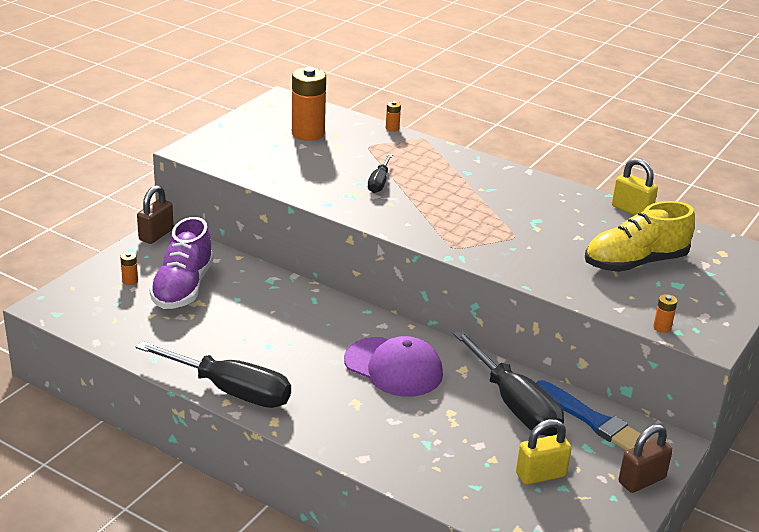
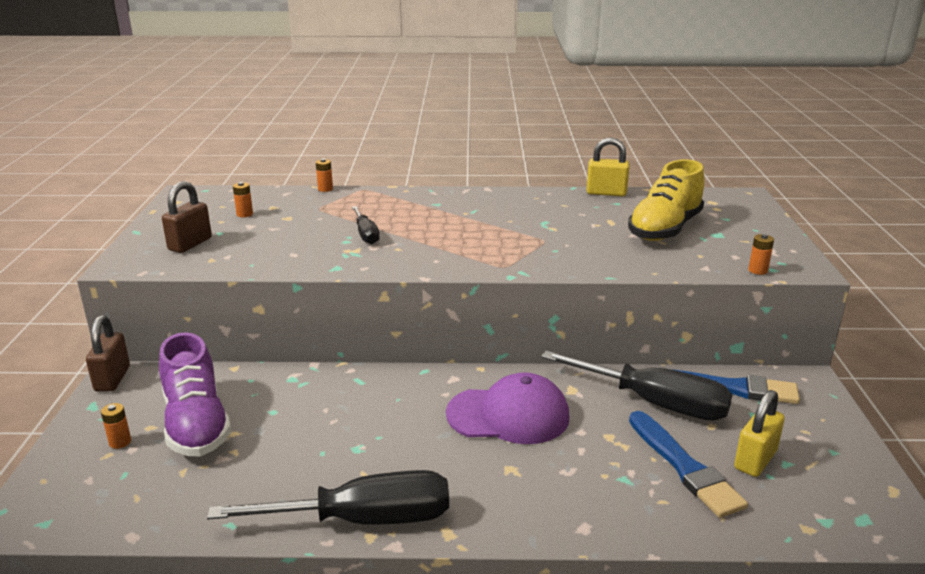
camera: 30 degrees left, 5 degrees down
(308, 133) = (244, 214): orange battery -> orange battery, size x0.42
(480, 455) = (684, 467): none -> blue brush
(641, 480) = (832, 424): brown padlock -> brown padlock (190, 244)

